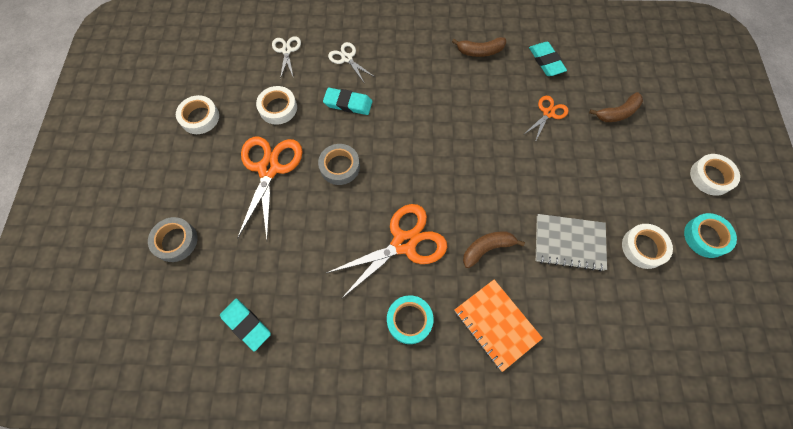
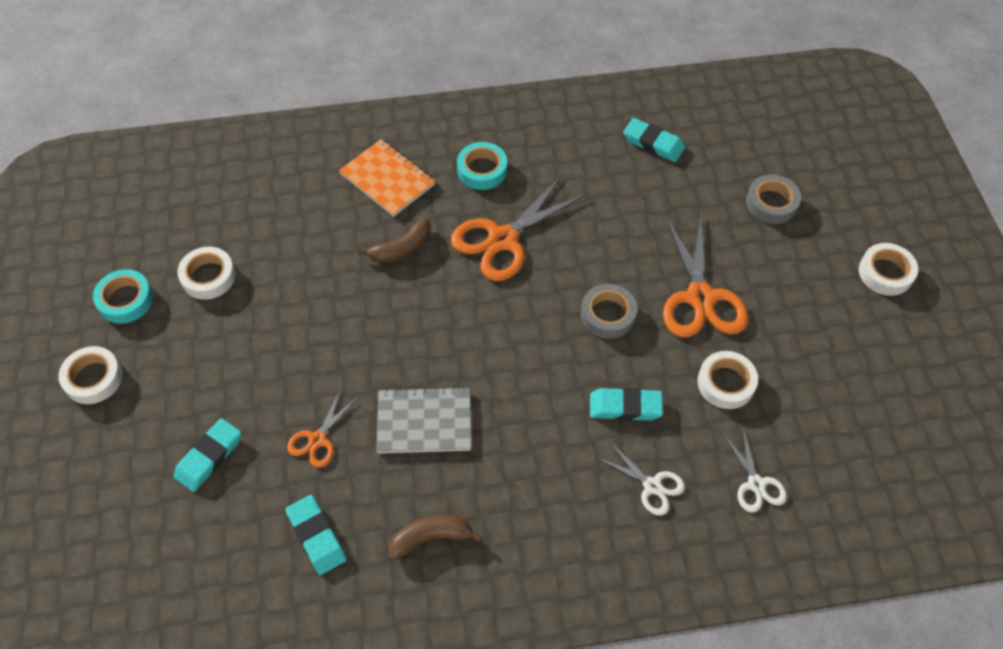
camera: 170 degrees right, 10 degrees down
(200, 117) = (830, 351): white tape -> white tape (885, 273)
(569, 243) = (300, 269): grey notebook -> grey notebook (424, 422)
(617, 113) = (209, 457): brown banana -> turquoise eraser

